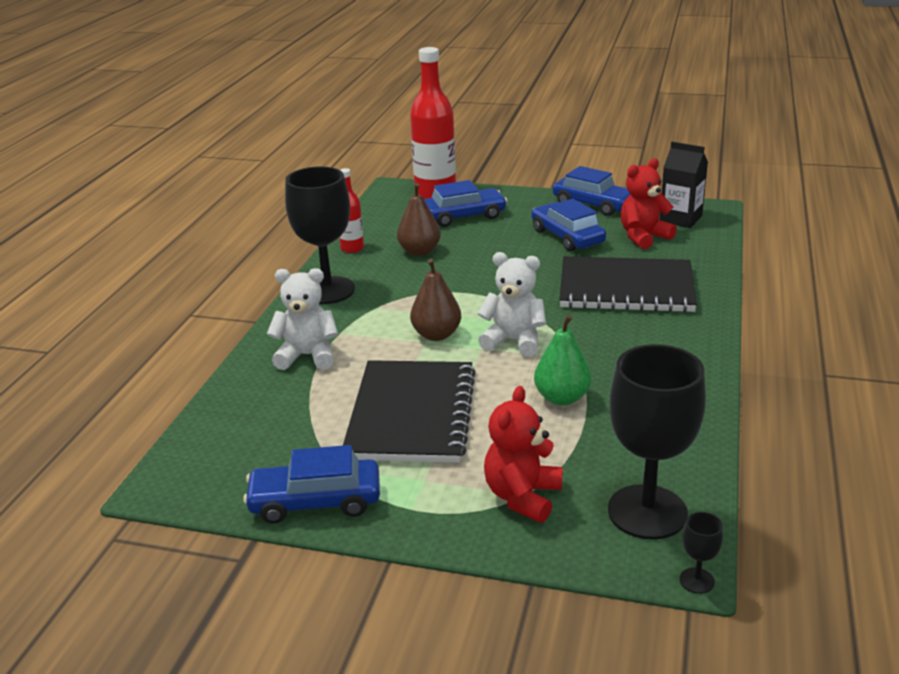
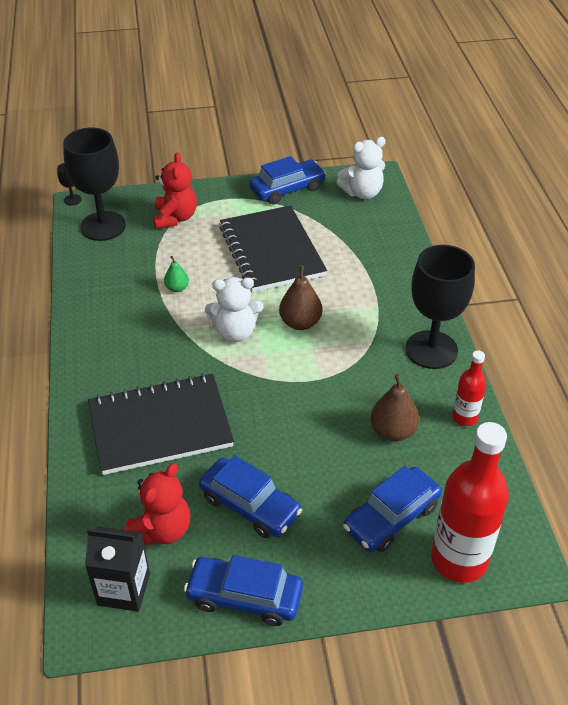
camera: 155 degrees right, 15 degrees up
(307, 356) = (381, 278): white teddy bear -> white teddy bear (362, 193)
(562, 398) = (177, 288): green pear -> green pear, size x0.59

